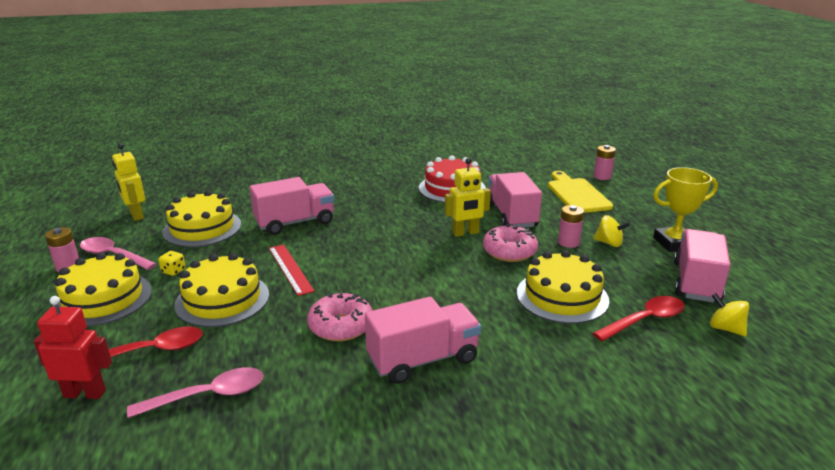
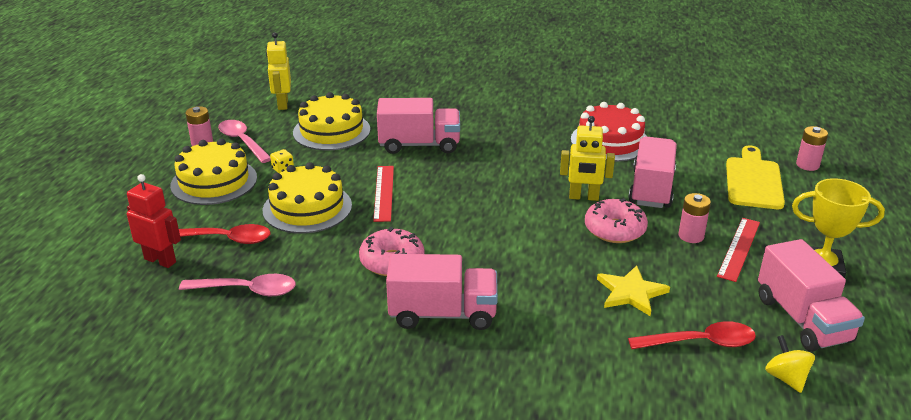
camera: 25 degrees right, 5 degrees up
(562, 296) = (631, 292): yellow cake -> yellow star
(609, 243) = (739, 248): yellow spinning top -> red ruler
(696, 282) = (802, 319): pink truck -> pink truck turned 120 degrees clockwise

